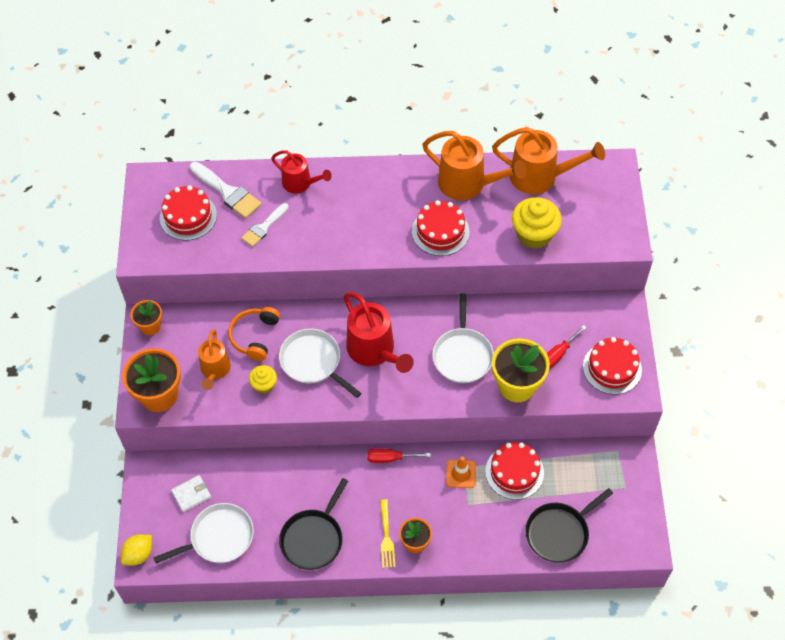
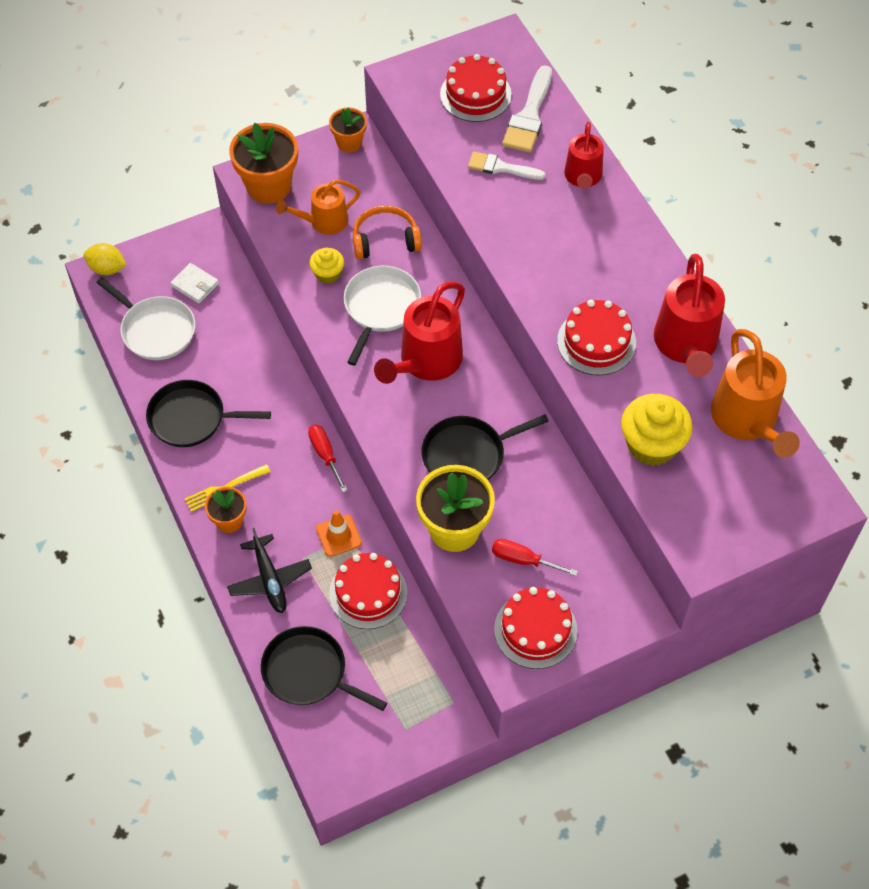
camera: 65 degrees right, 0 degrees up
(462, 355) = (467, 455): white pan -> black pan
(468, 184) = (686, 346): orange watering can -> red watering can
(476, 532) = (269, 579): none -> black plane

